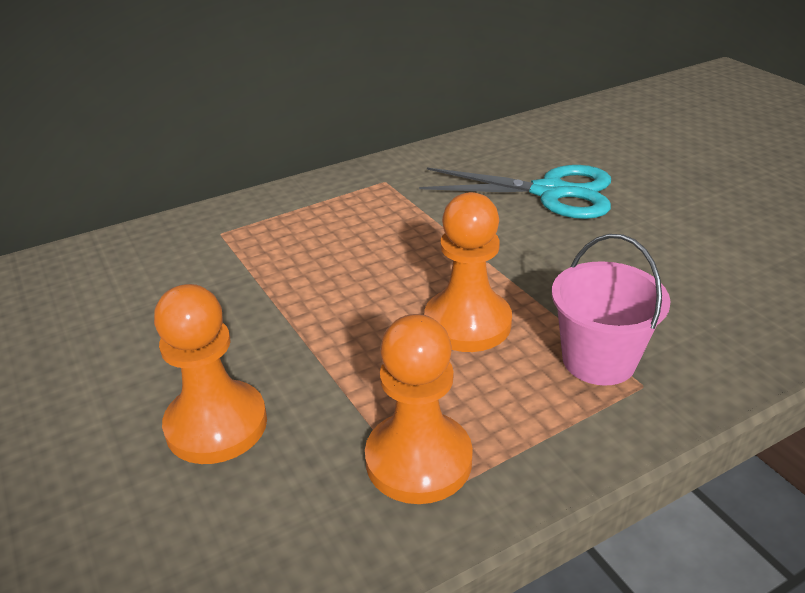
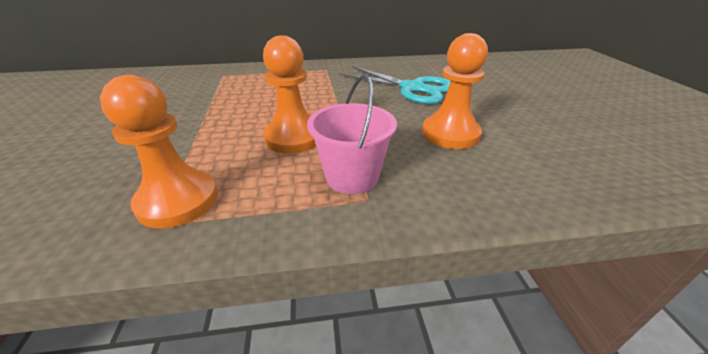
camera: 20 degrees right, 0 degrees up
(216, 425) = (107, 152): orange pawn -> orange pawn (450, 134)

